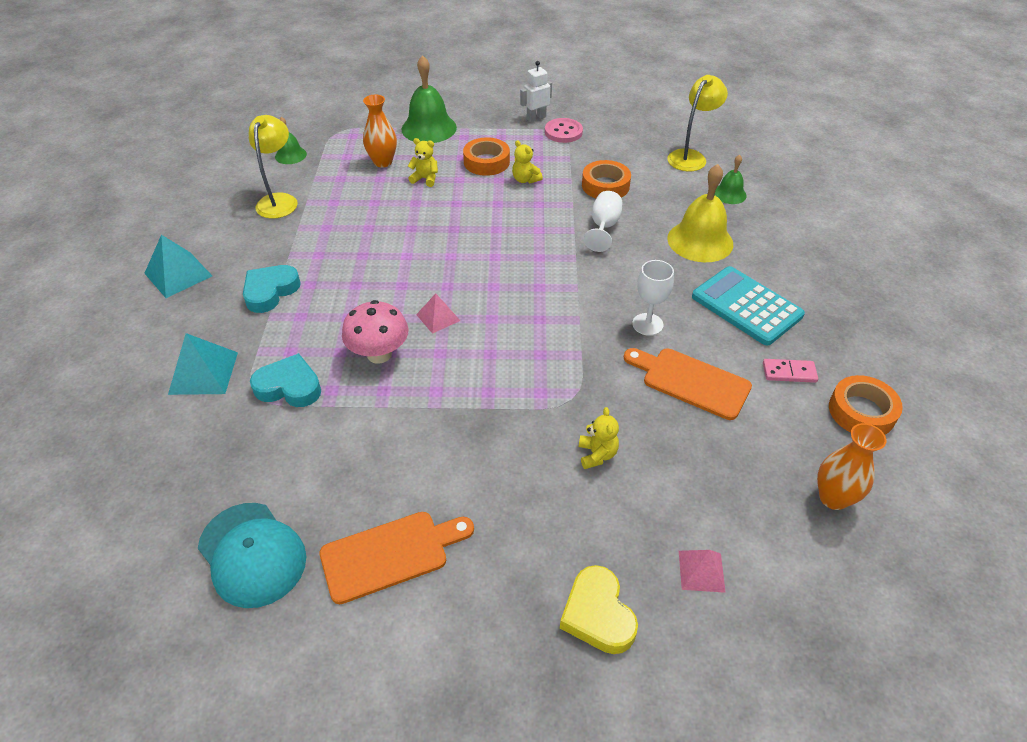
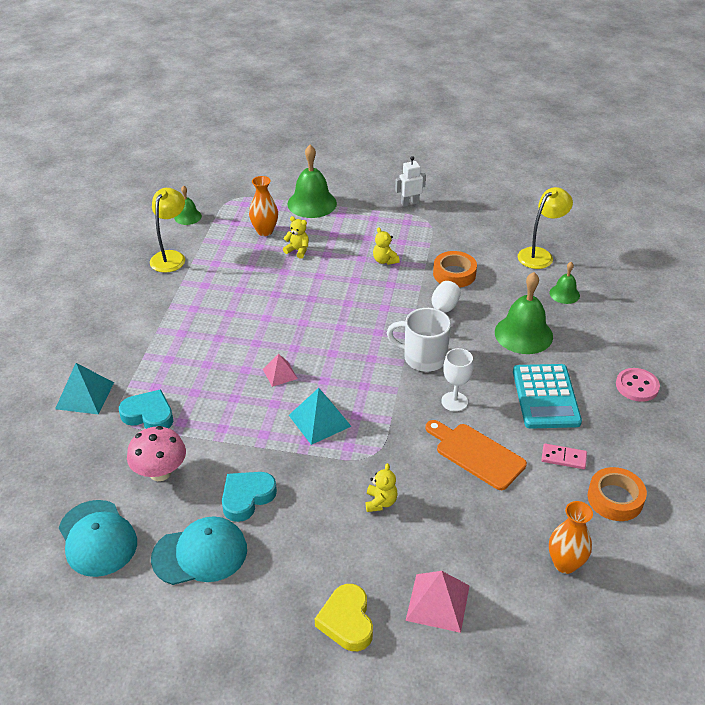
camera: 10 degrees right, 5 degrees down
(178, 274) = (78, 312): turquoise pyramid -> turquoise pyramid (319, 420)
(270, 291) = (148, 335): turquoise heart -> turquoise heart (247, 497)
(379, 354) = (225, 398): pink mushroom -> pink mushroom (160, 472)
(390, 554) = (200, 554): orange cutting board -> turquoise cap
(486, 162) = (354, 240): orange tape -> none
(563, 132) = (431, 219): pink button -> pink button (637, 386)
(598, 280) = (423, 358): none -> white mug
(700, 241) = (523, 334): yellow bell -> green bell
(701, 571) = (437, 602): pink pyramid -> pink pyramid, size x1.61
(746, 306) = (545, 397): turquoise calculator -> turquoise calculator turned 150 degrees counterclockwise

